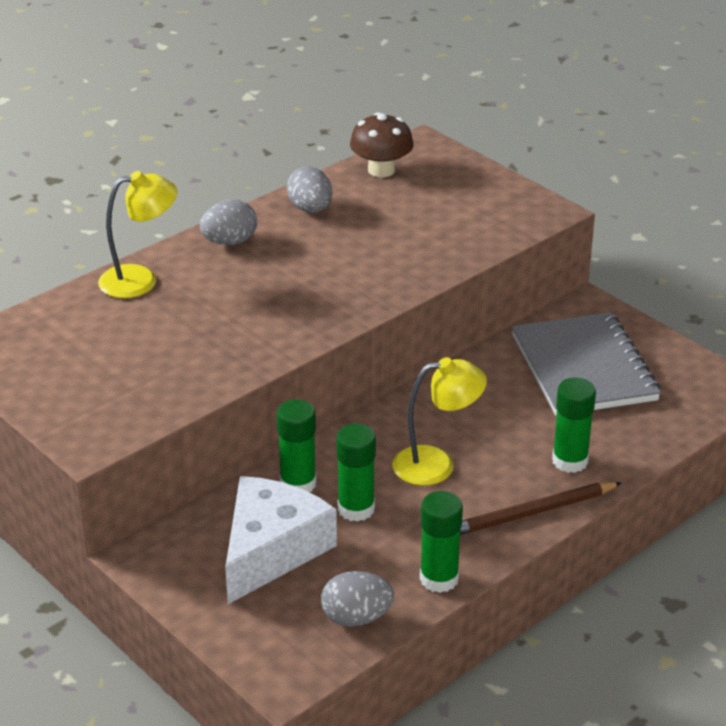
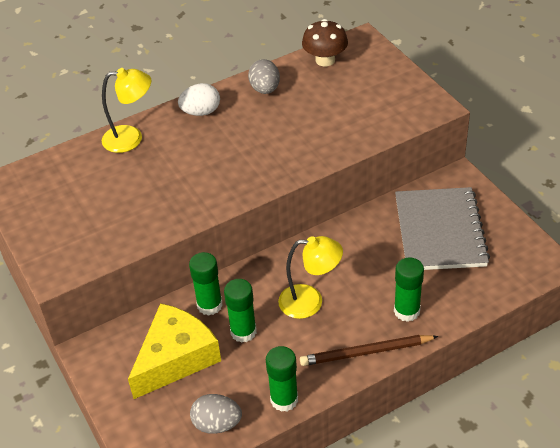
camera: 15 degrees right, 10 degrees up
(229, 242) = (201, 112): grey egg -> white egg
(271, 550) = (176, 358): white cheese -> yellow cheese

